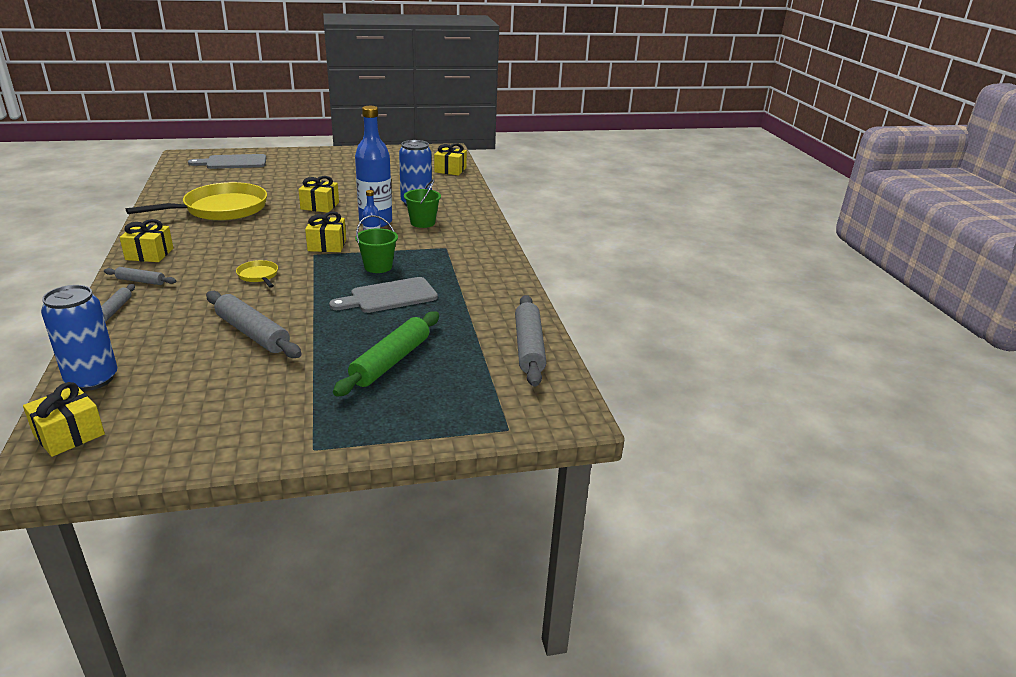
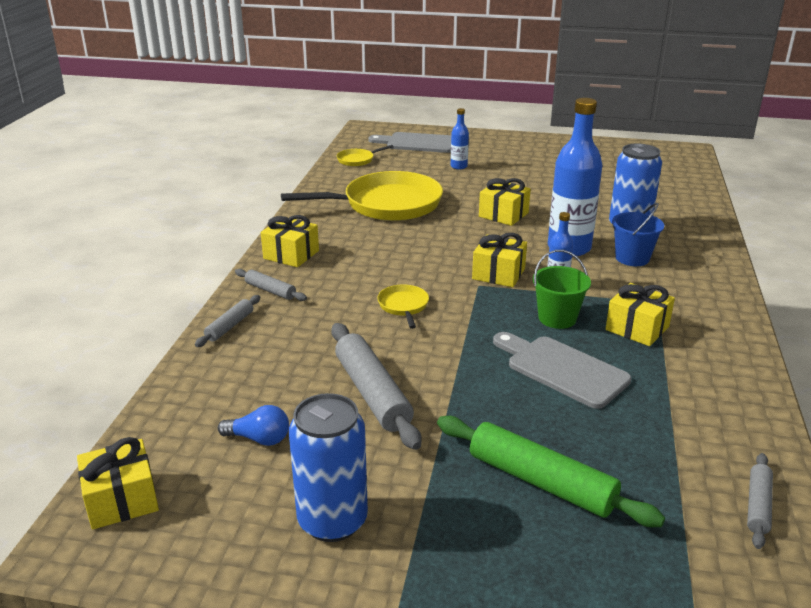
camera: 25 degrees right, 0 degrees up
(92, 379) = (173, 422): blue can -> blue can (332, 521)
(171, 376) = (259, 439): none -> blue light bulb
(183, 179) = (357, 160): none -> yellow pan
(273, 176) = (458, 166): none -> blue bottle
(389, 296) = (562, 369): grey cutting board -> grey cutting board turned 45 degrees clockwise
(391, 361) = (541, 482): green rolling pin -> green rolling pin turned 75 degrees clockwise
(422, 223) = (632, 258): green bucket -> blue bucket
(450, 170) = (686, 182): yellow gift -> yellow gift (637, 328)
(529, 347) = (758, 505): grey rolling pin -> grey rolling pin, size x0.53

